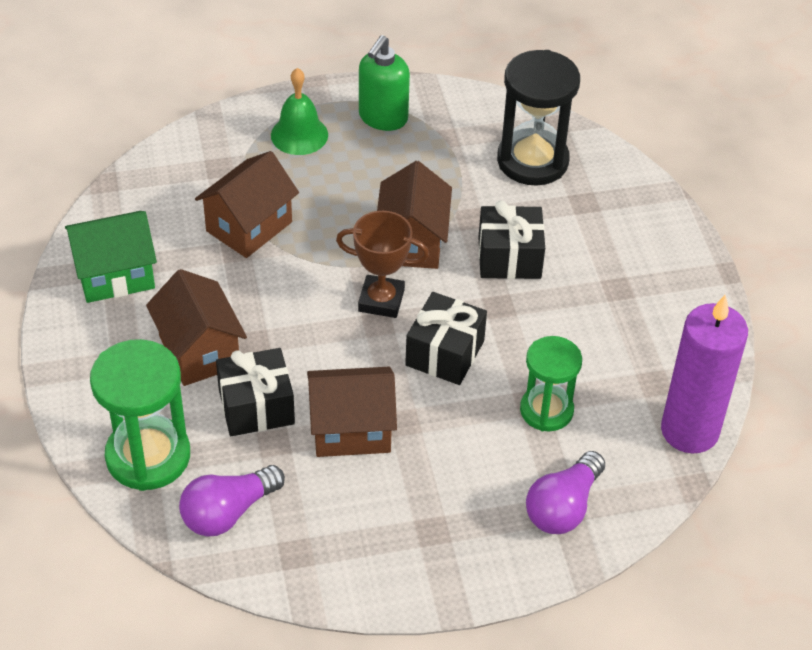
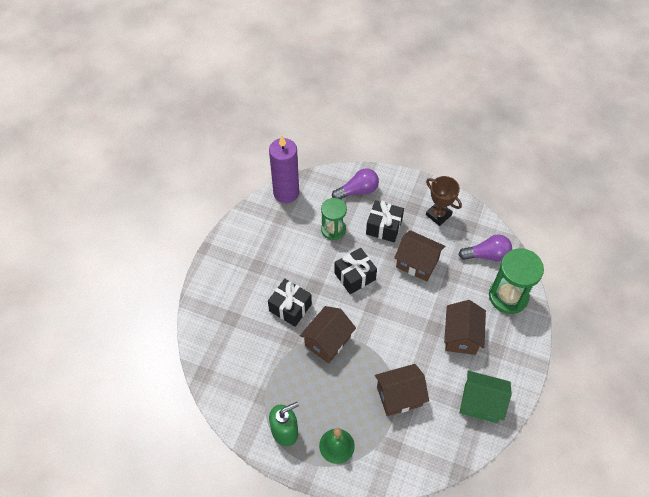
camera: 145 degrees left, 10 degrees up
(256, 407) = (450, 295): black gift -> black gift (384, 227)
(381, 300) = (364, 317): brown trophy -> brown trophy (438, 215)
(532, 161) = (233, 356): black hourglass -> none

